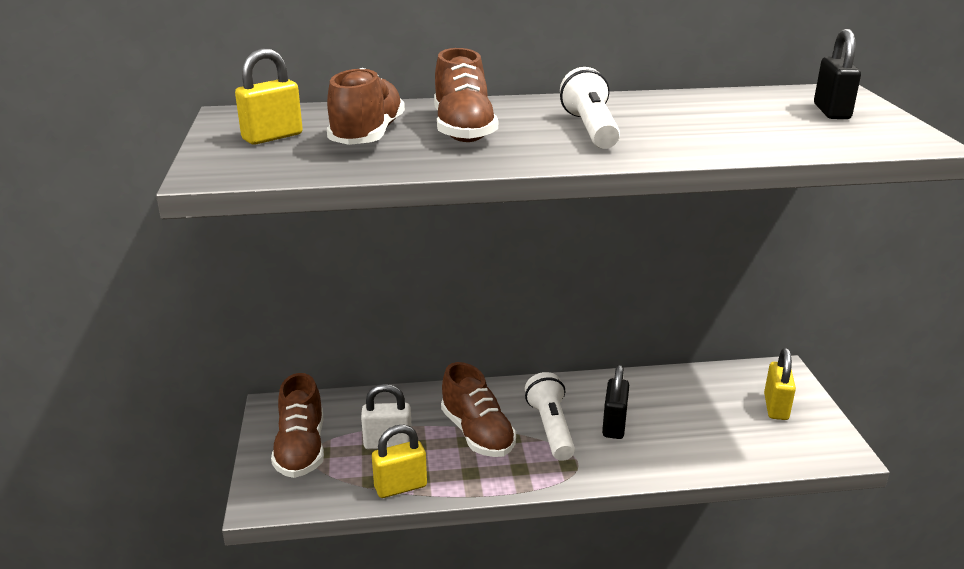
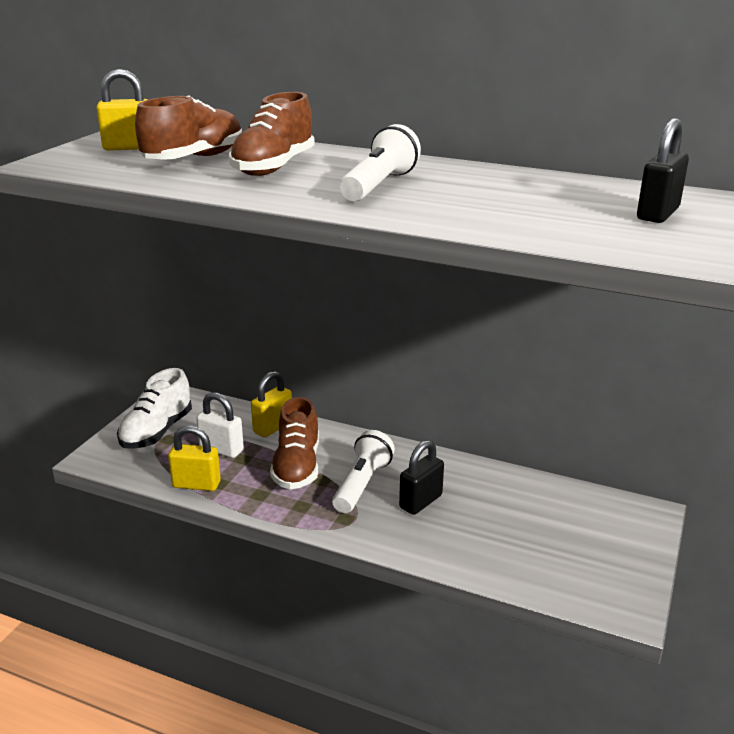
camera: 30 degrees right, 0 degrees up
(301, 449) = (157, 431): brown shoe -> white shoe
(776, 407) = (601, 543): yellow padlock -> yellow padlock (273, 427)

